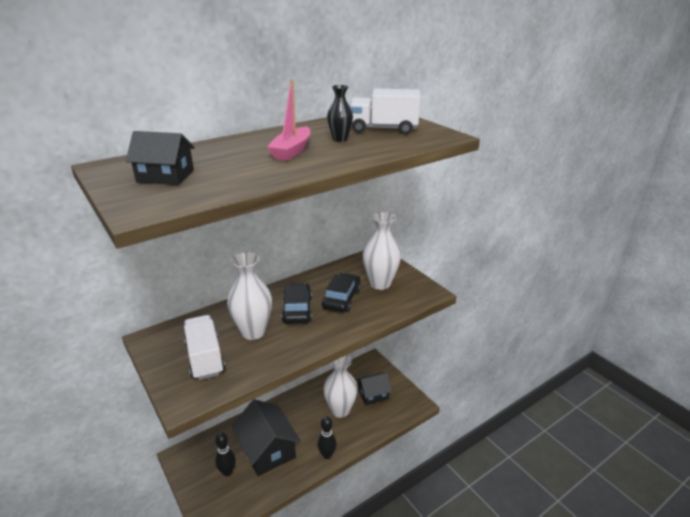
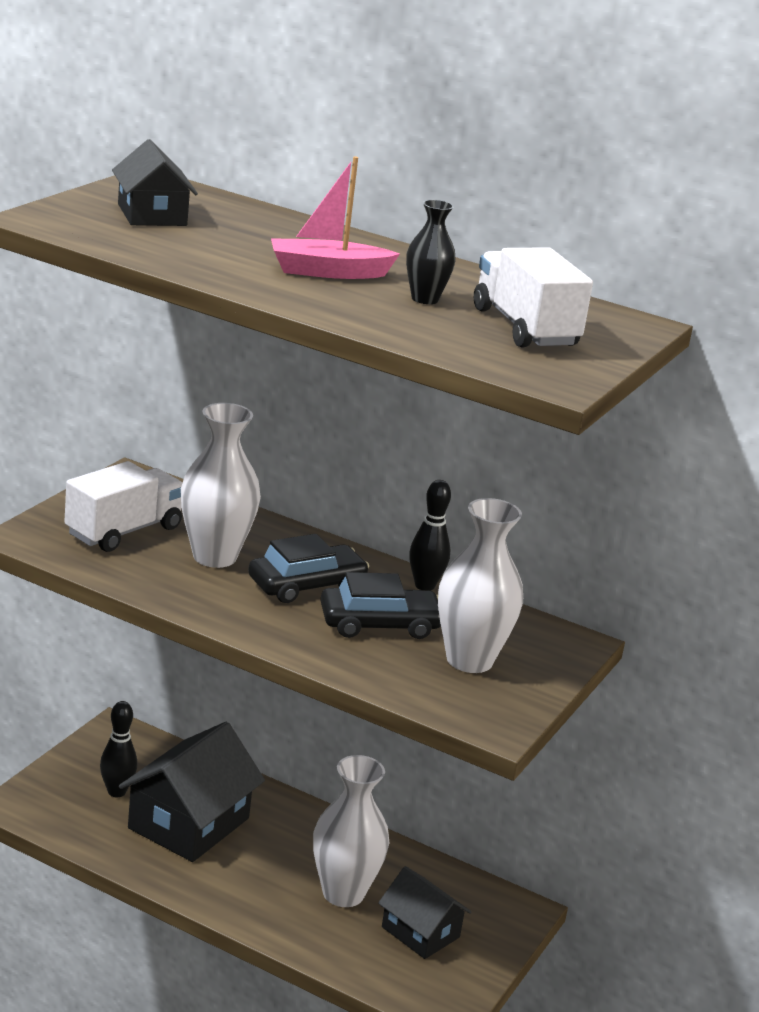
camera: 60 degrees right, 5 degrees down
(327, 455) = (222, 901): black bowling pin -> black bowling pin (424, 586)

